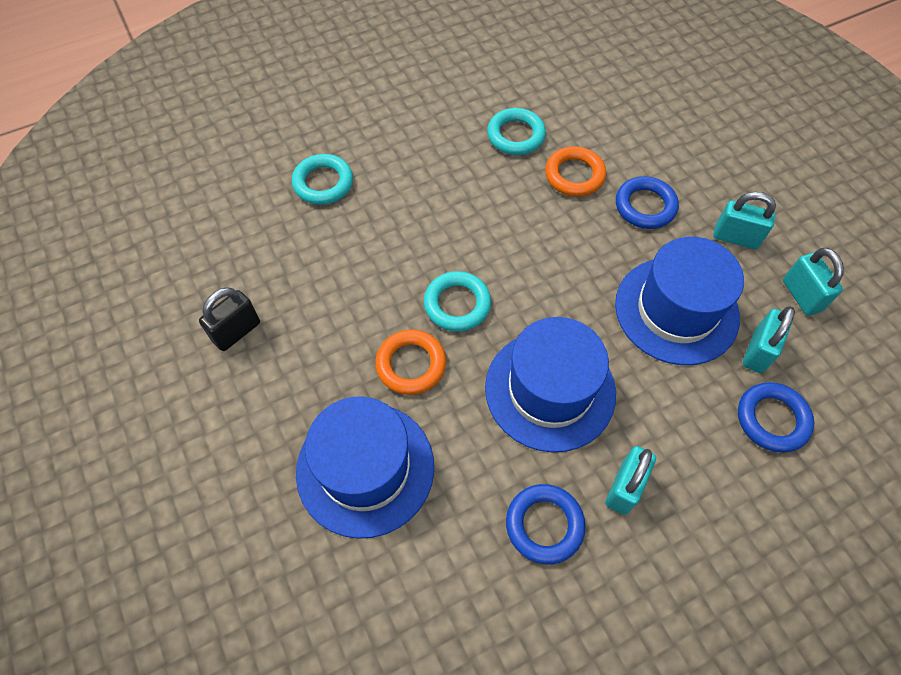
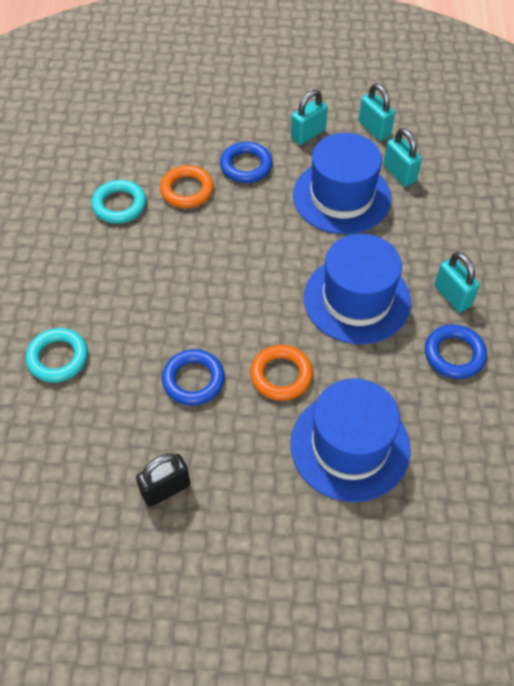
camera: 60 degrees left, 5 degrees down
(237, 332) = (165, 489): black padlock -> black padlock turned 75 degrees clockwise
(457, 304) = (248, 320): turquoise ring -> none
(772, 419) = (450, 195): blue ring -> blue ring (193, 380)
(801, 296) = (374, 129): turquoise padlock -> turquoise padlock turned 45 degrees clockwise

